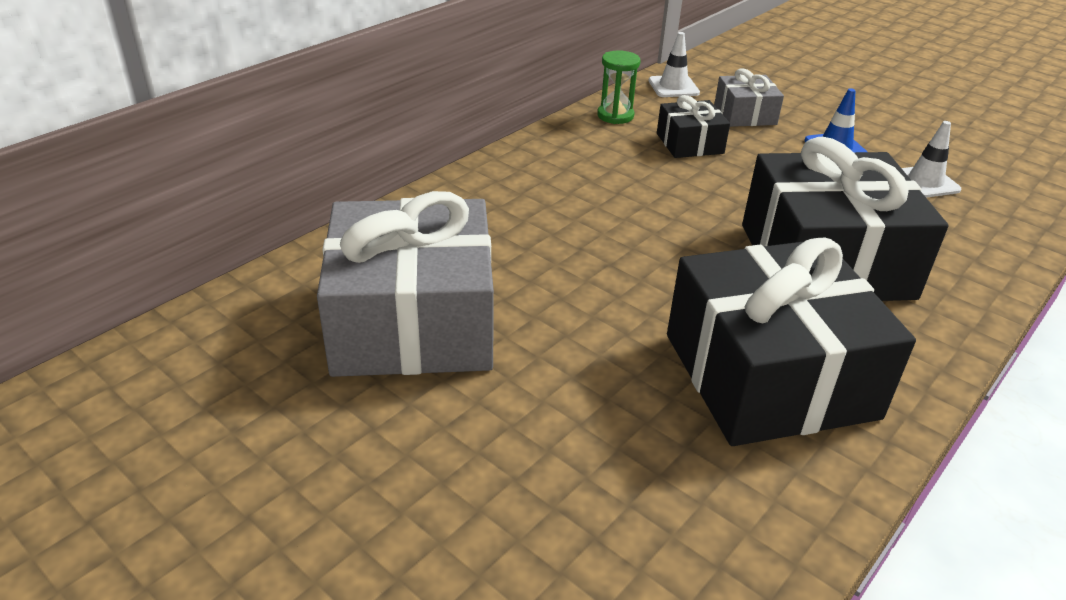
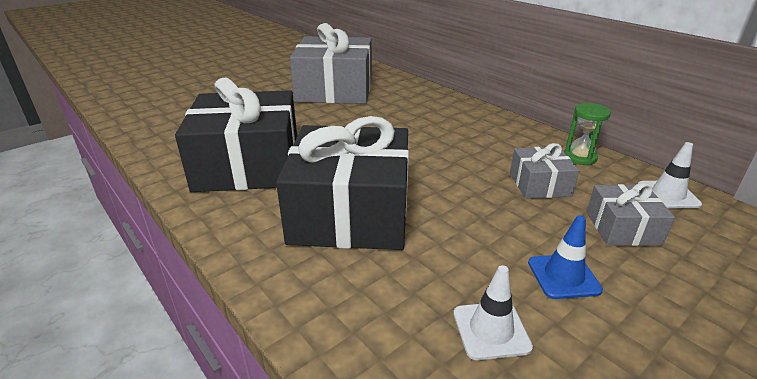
camera: 100 degrees right, 5 degrees down
(689, 143) = (539, 184): black gift -> grey gift

